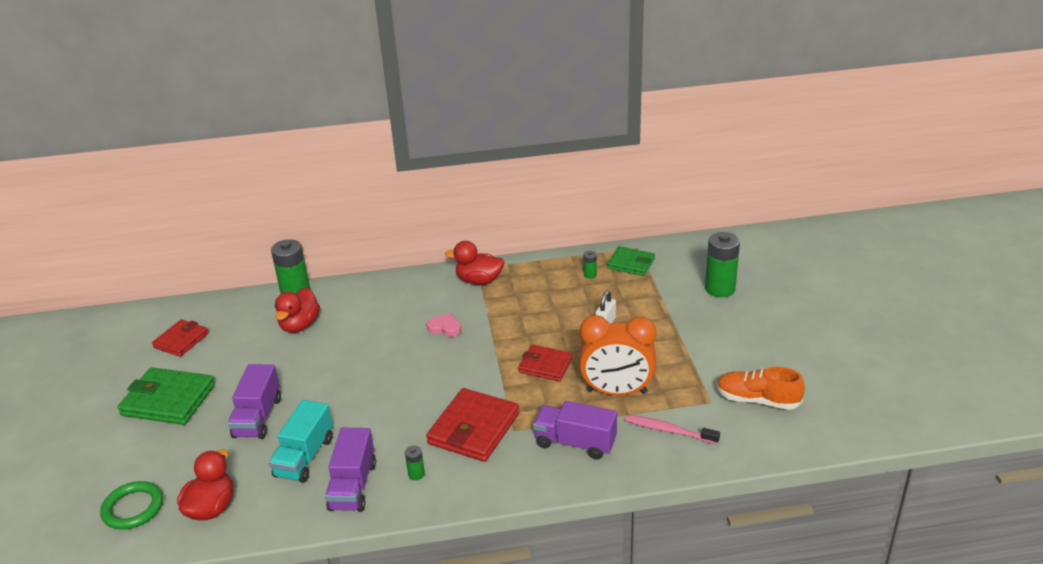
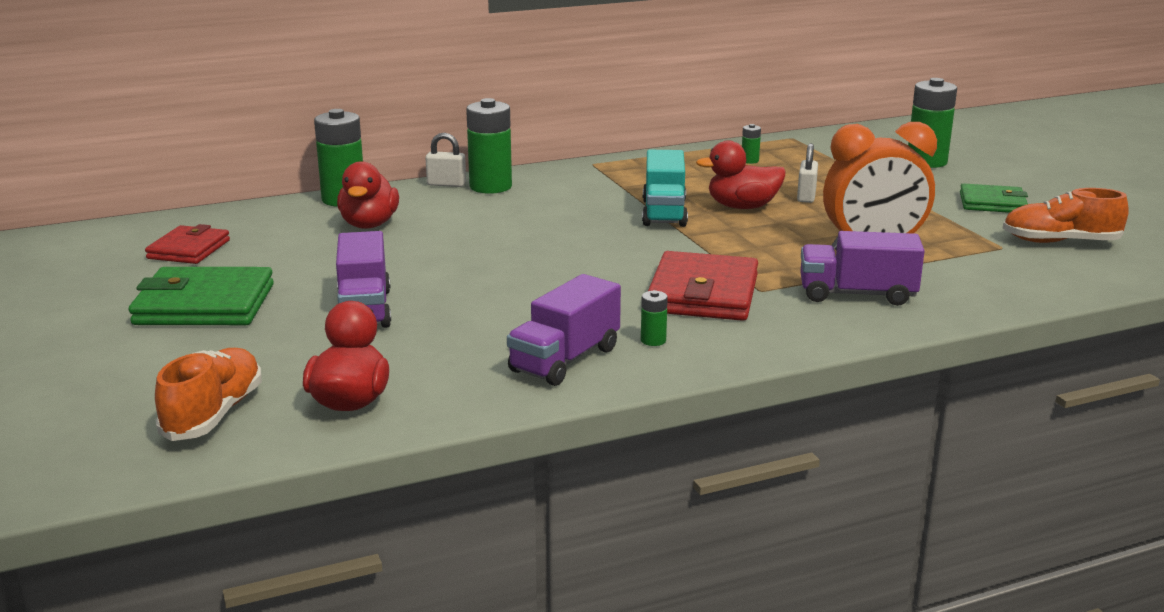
camera: 15 degrees left, 10 degrees down
(133, 508) = (214, 414): green ring -> orange shoe
(304, 457) = (467, 339): turquoise truck -> turquoise truck (664, 213)
(353, 486) = (565, 360): purple truck -> purple truck turned 45 degrees clockwise
(369, 283) = (446, 184): none -> white padlock
(396, 289) = (490, 187): none -> green battery
(445, 328) = (587, 213): pink heart -> none
(479, 281) = (603, 173): red duck -> red duck (742, 207)
(545, 365) = (756, 234): red wallet -> none
(631, 264) = (795, 149): green wallet -> green wallet (992, 203)
(669, 430) = (972, 274): pink toothbrush -> none

